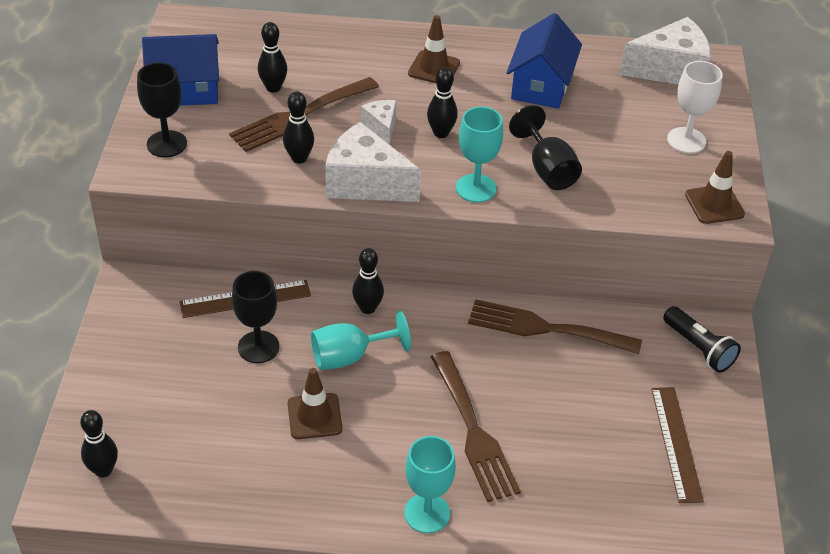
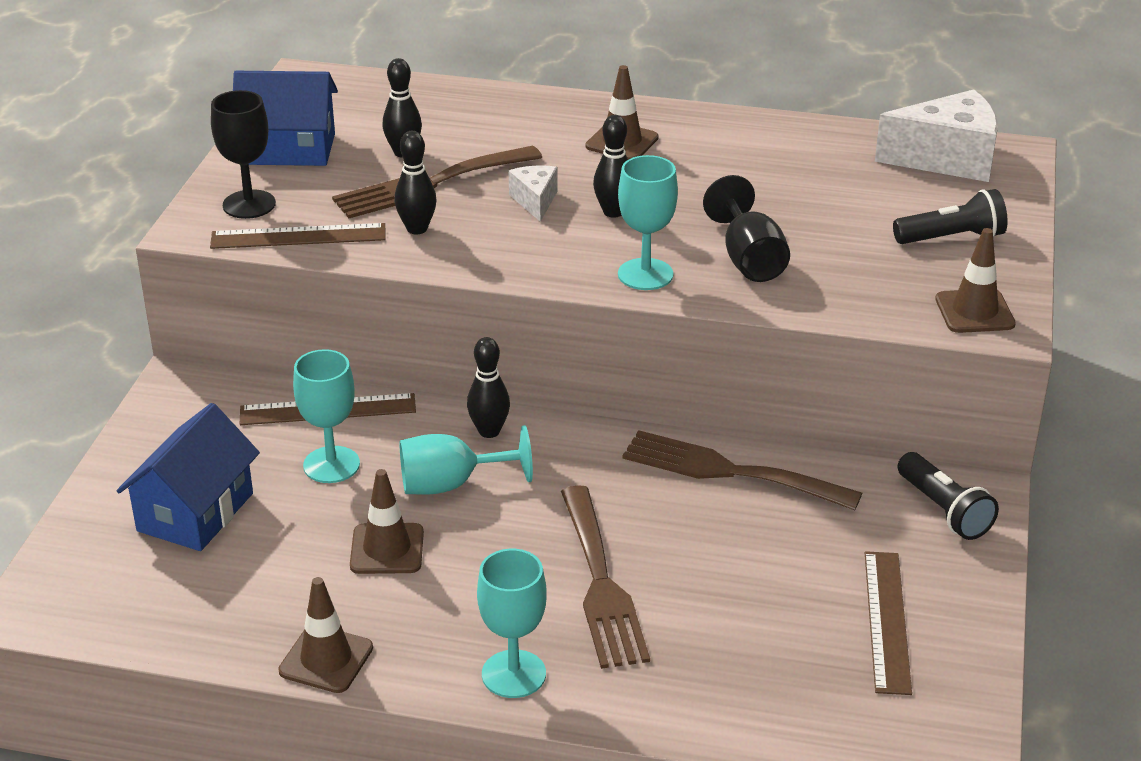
camera: 10 degrees right, 10 degrees down
(103, 470) = (91, 588): black bowling pin -> none
(211, 171) = (298, 236): none -> brown ruler
(258, 347) = (331, 465): black goblet -> turquoise goblet
(290, 514) = (326, 659): none -> brown traffic cone
(365, 183) = (497, 260): white cheese -> none
(541, 85) = (763, 167): blue house -> blue house (195, 512)
(686, 140) = (951, 238): white goblet -> black flashlight

